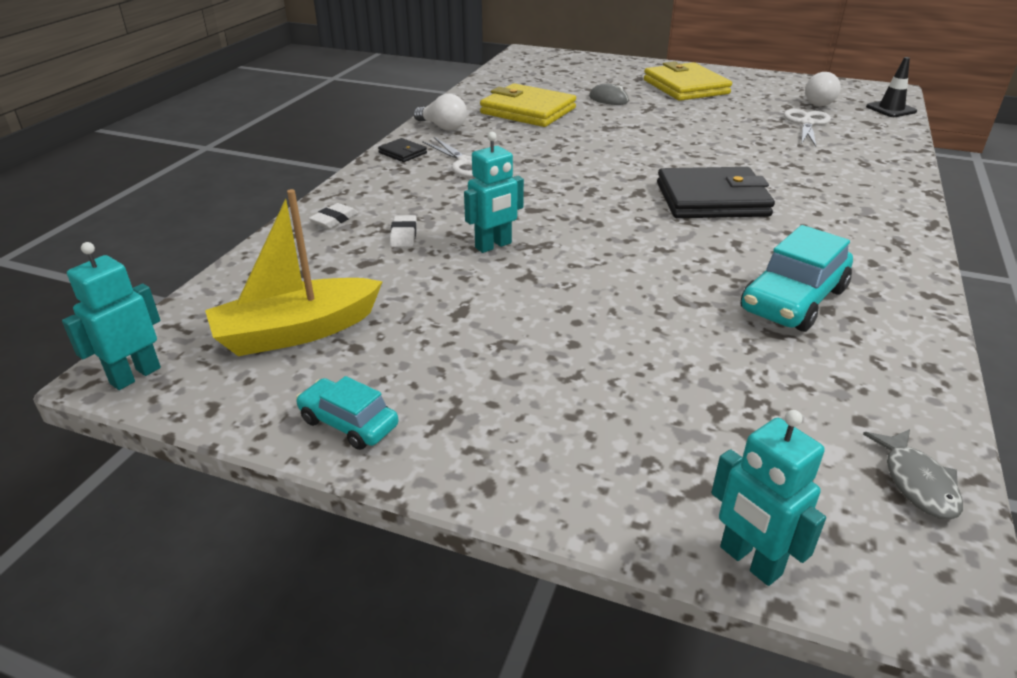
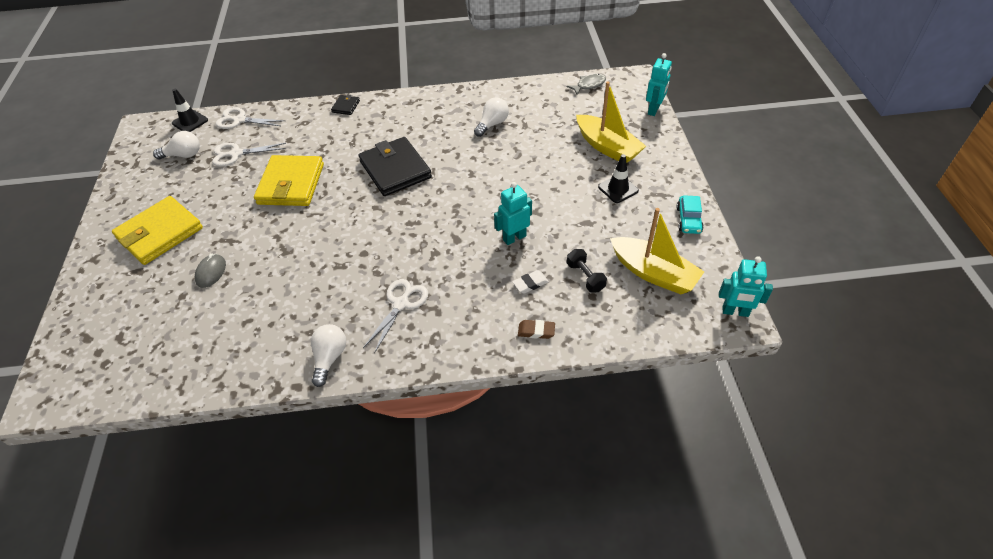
camera: 115 degrees left, 15 degrees up
(334, 219) = (536, 331): white eraser -> brown eraser
(364, 274) = (585, 277): none -> black dumbbell
(402, 153) = (402, 355): black wallet -> black wallet (346, 106)
(493, 246) = (514, 238): turquoise robot -> turquoise robot turned 60 degrees counterclockwise
(506, 373) = (618, 189): none -> black traffic cone
(528, 111) = (263, 315): yellow wallet -> yellow wallet (291, 184)
(639, 410) = (607, 147): none -> yellow boat
(793, 300) = (492, 124): turquoise car -> white light bulb
(885, 131) = (240, 120): none -> white scissors

